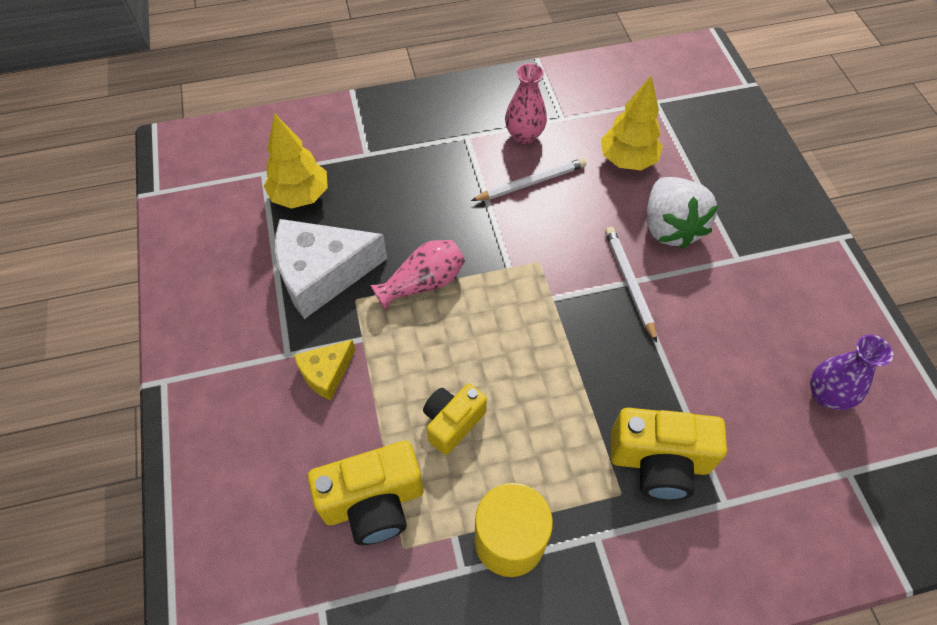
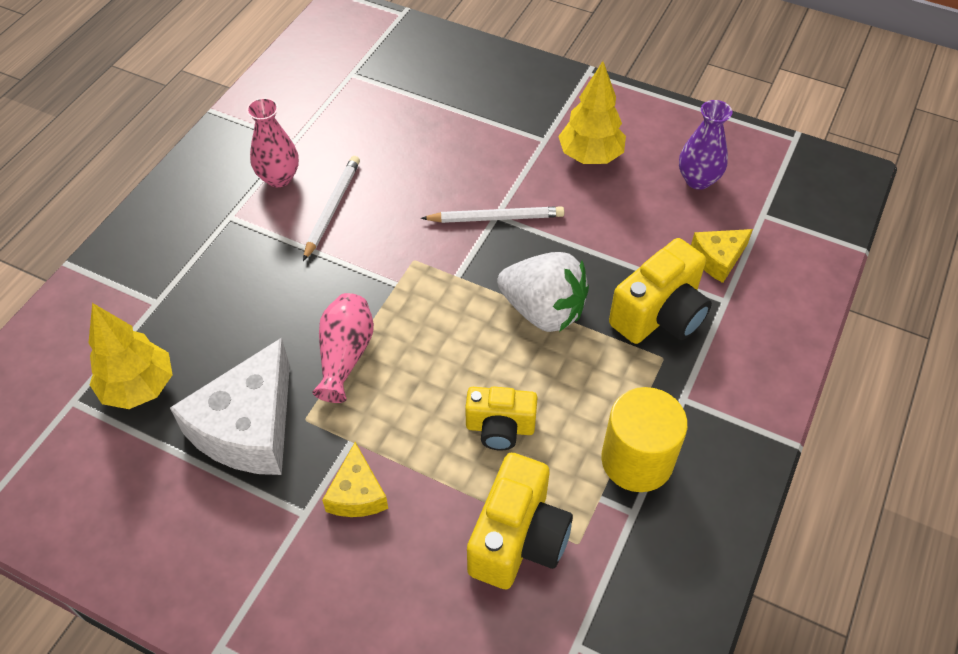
camera: 50 degrees left, 5 degrees down
(452, 422) = (500, 428): yellow camera -> yellow camera turned 75 degrees counterclockwise
(627, 160) = (385, 133): yellow tree -> yellow tree (590, 156)
(629, 283) = (496, 218): white pencil -> white pencil turned 150 degrees clockwise
(670, 227) = (475, 156): white strawberry -> white strawberry (543, 311)
(761, 468) = (718, 259): none -> yellow cheese

